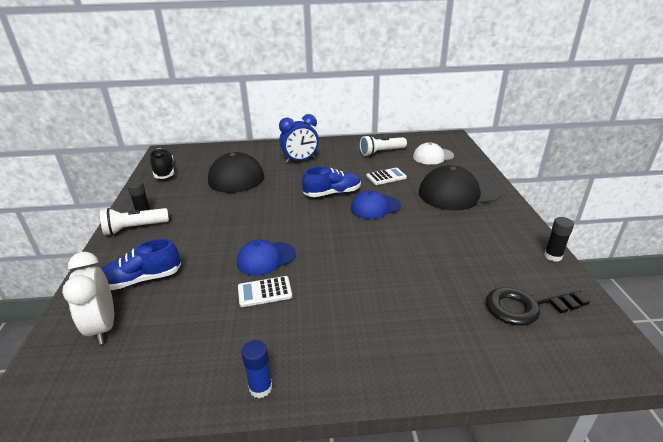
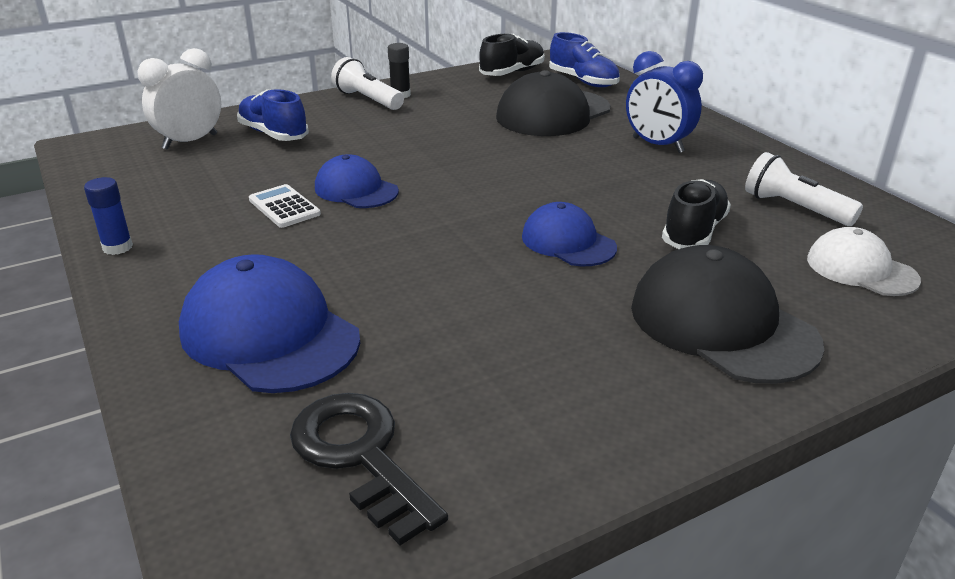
camera: 65 degrees right, 0 degrees up
(332, 193) = (576, 195): blue shoe -> blue shoe (583, 81)
(386, 177) = (694, 232): white calculator -> black shoe
(415, 321) = (269, 334): none -> blue cap
(553, 256) = (562, 488): black glue stick -> none

